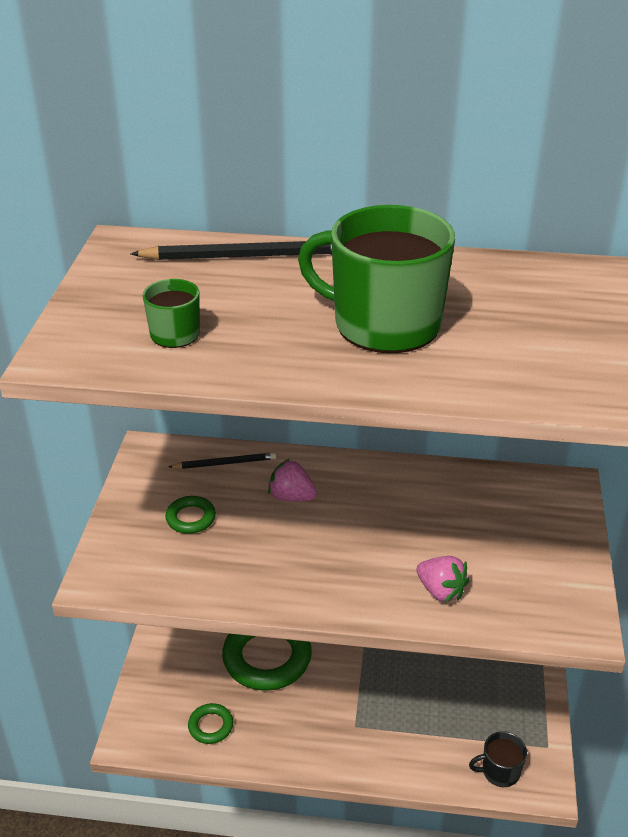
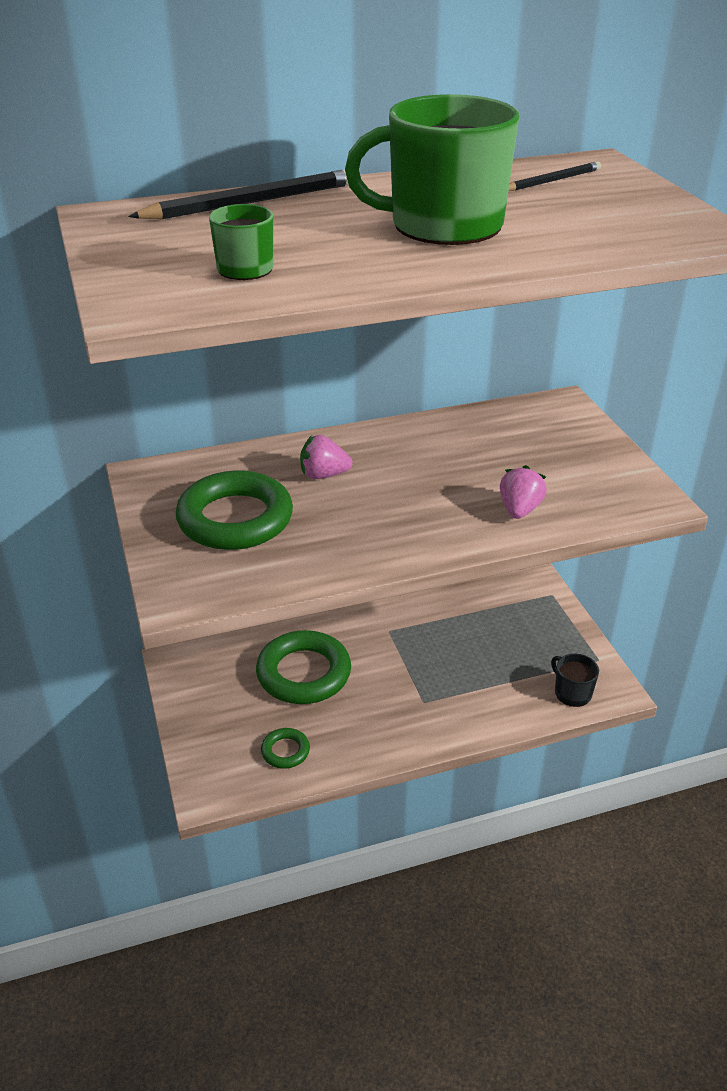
camera: 25 degrees left, 0 degrees up
(191, 518) = (235, 519): green ring -> green ring, size x2.10
(225, 463) = (234, 465): black pencil -> black pencil (552, 181)
(440, 591) = (519, 510): pink strawberry -> pink strawberry turned 90 degrees counterclockwise
(499, 771) = (572, 692): black mug -> black mug turned 90 degrees clockwise

